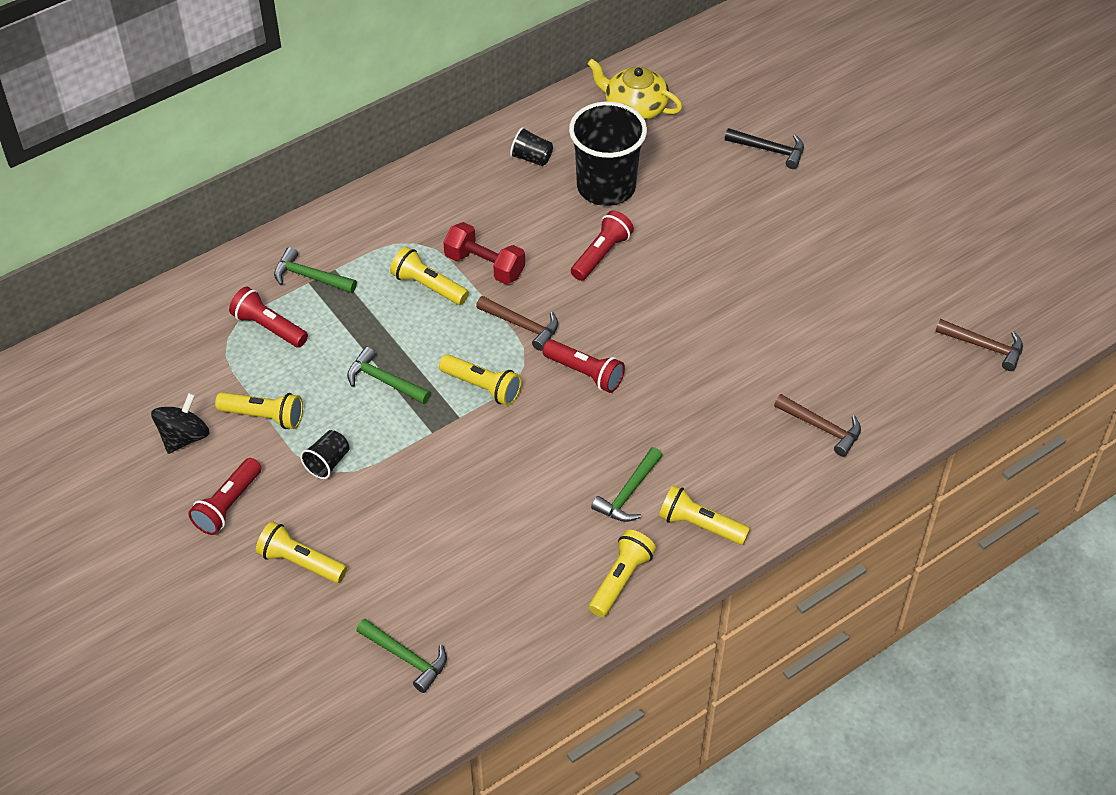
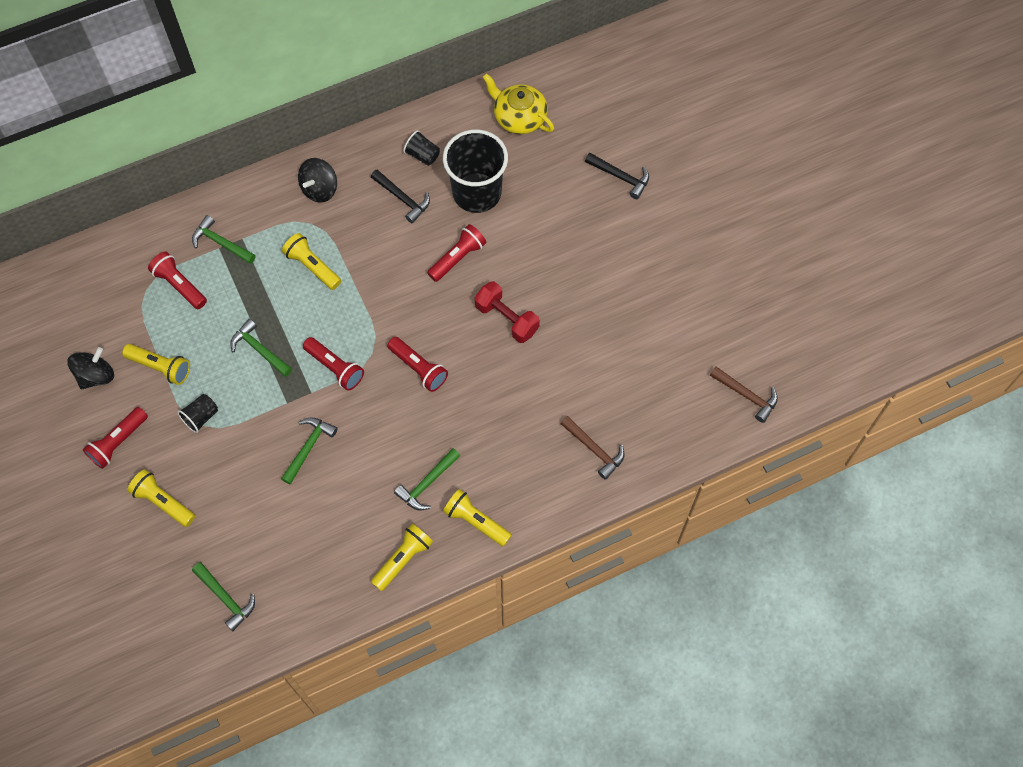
camera: 10 degrees right, 15 degrees up
(417, 207) = (319, 189): none -> black spinning top
(471, 476) = (308, 447): none -> green hammer
(482, 387) = (335, 368): yellow flashlight -> red flashlight
(484, 266) = (361, 254): red dumbbell -> red dumbbell (507, 319)
(520, 204) = (403, 199): none -> black hammer
(522, 325) = (379, 315): brown hammer -> none

